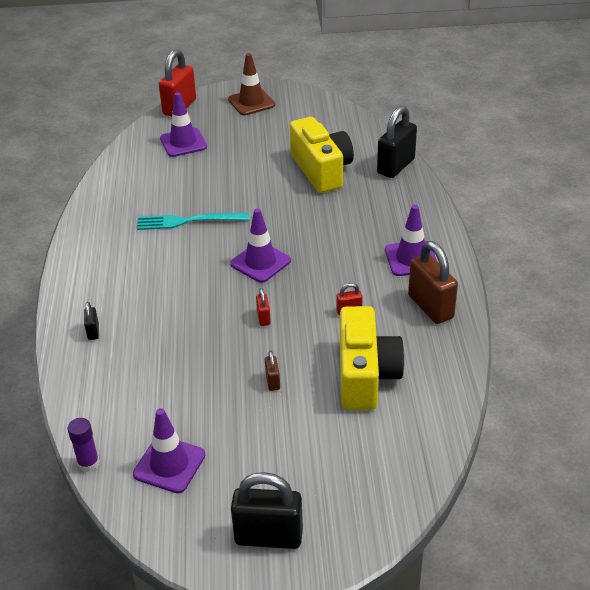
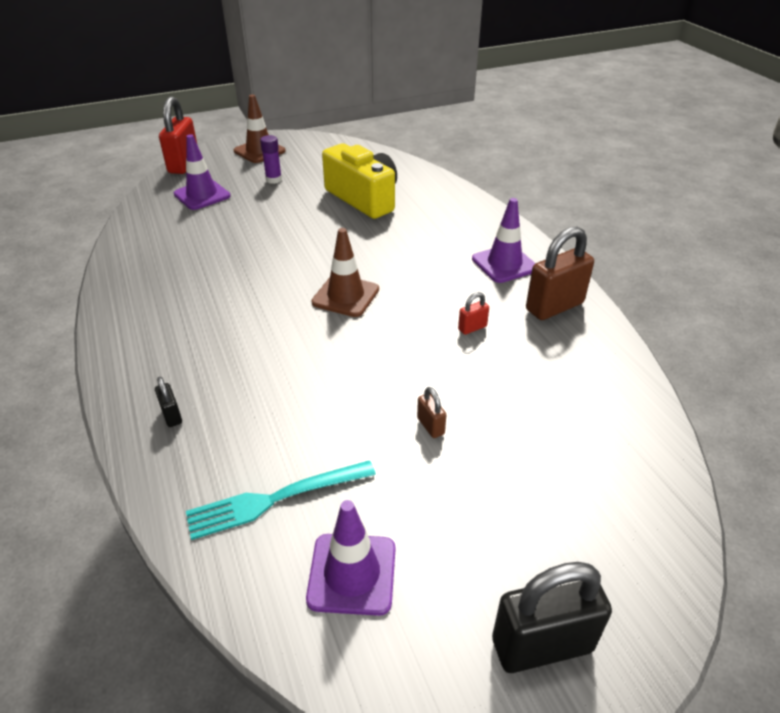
camera: 20 degrees left, 0 degrees up
(88, 463) = (233, 605): purple glue stick -> purple glue stick (274, 180)
(187, 221) = (240, 269): turquoise fork -> turquoise fork (273, 500)
(260, 262) = (345, 296): purple traffic cone -> brown traffic cone
(263, 318) = (380, 354): red padlock -> none
(365, 375) = (533, 394): yellow camera -> none
(395, 166) = (436, 185): black padlock -> none
(430, 307) = (554, 306): brown padlock -> brown padlock turned 75 degrees counterclockwise

